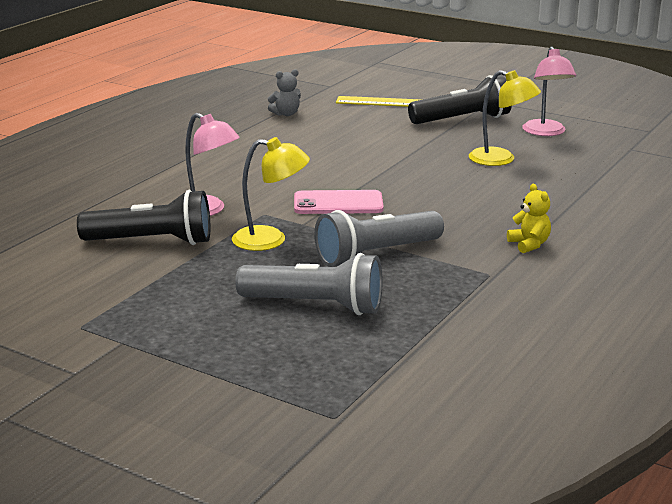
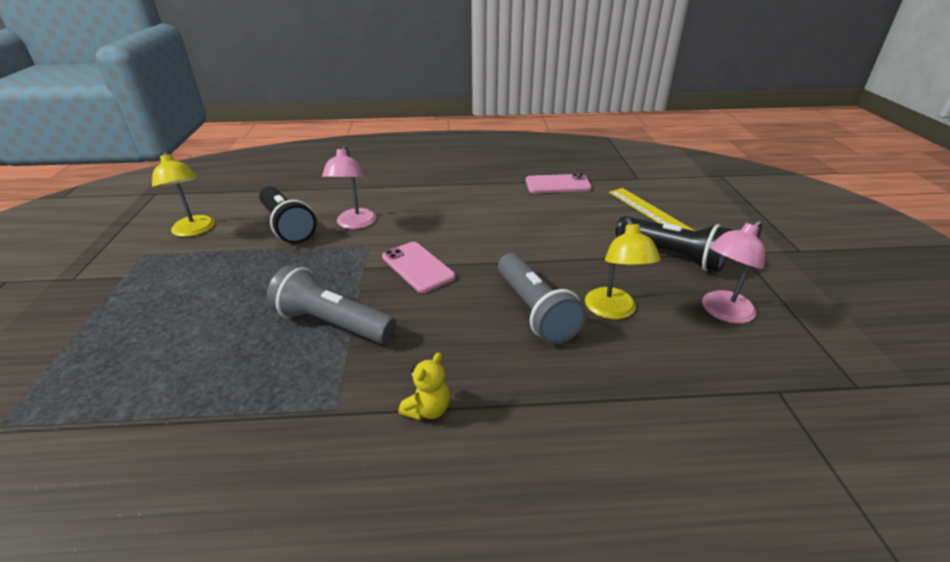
camera: 55 degrees right, 10 degrees up
(270, 240) = (324, 266): yellow lamp -> yellow lamp (194, 231)
(286, 114) = (557, 184): grey teddy bear -> pink phone
(315, 305) = (214, 332): grey flashlight -> grey flashlight (535, 311)

